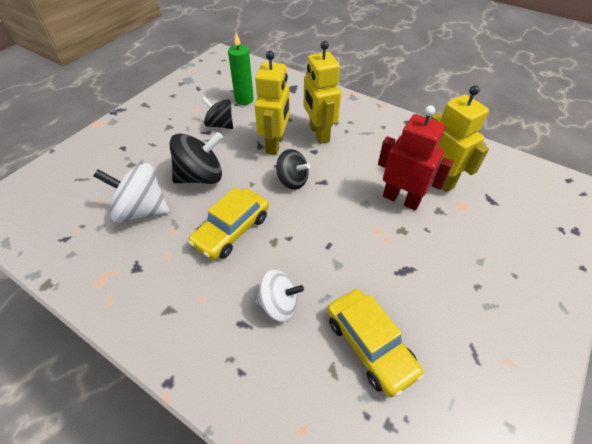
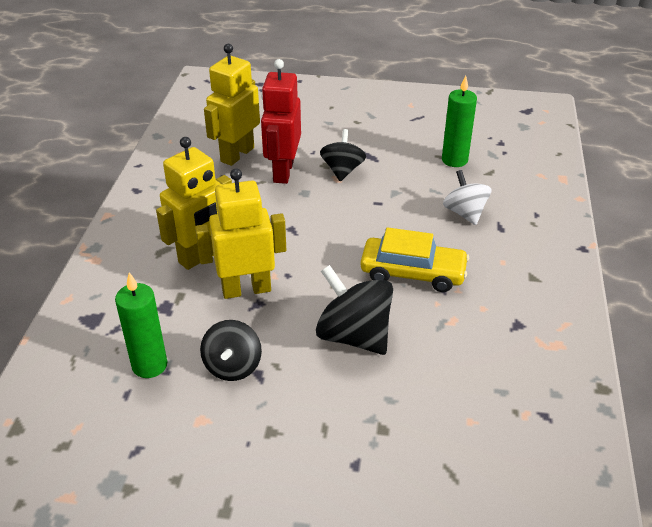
camera: 115 degrees left, 10 degrees down
(142, 210) = (447, 364): white spinning top -> none
(292, 181) = (306, 252): black spinning top -> black spinning top (342, 170)
(370, 345) = (454, 160): yellow car -> green candle

